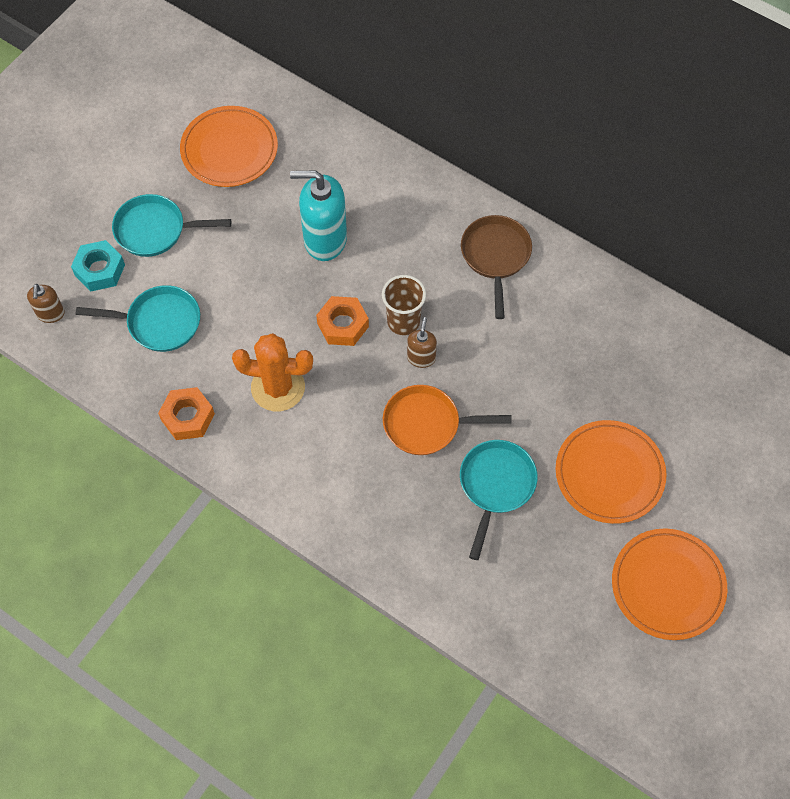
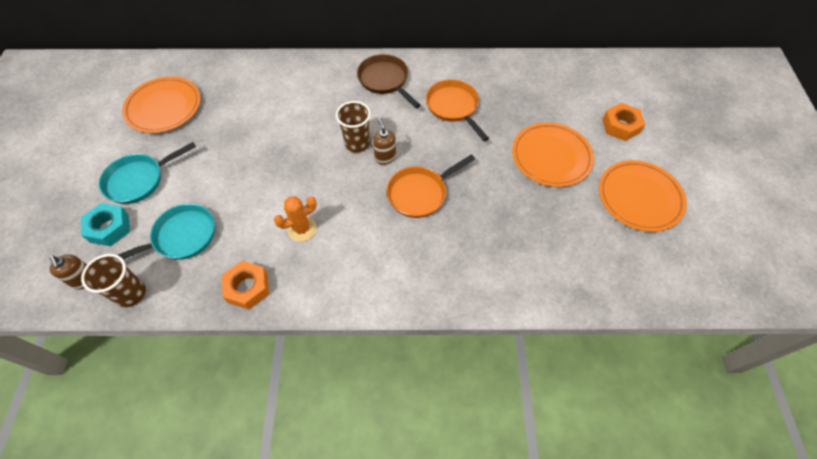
camera: 35 degrees left, 5 degrees down
(83, 355) = (131, 294): none -> brown cup
(278, 387) = (302, 229): orange cactus -> orange cactus, size x0.66
(325, 240) = (269, 125): turquoise soap dispenser -> none
(343, 325) = (318, 166): orange nut -> orange nut (620, 126)
(495, 486) = (493, 203): turquoise pan -> none
(548, 341) = (453, 107): none -> orange pan

